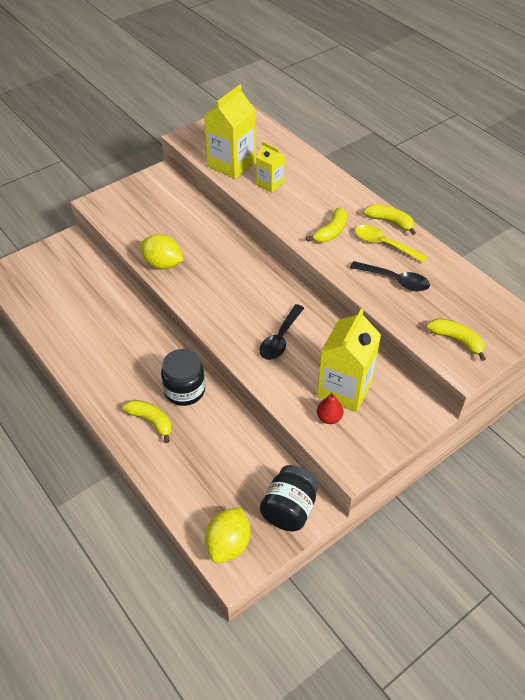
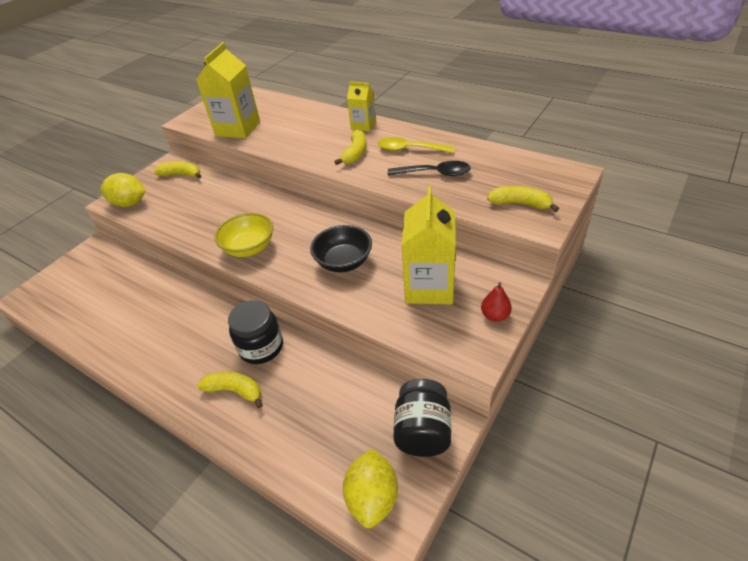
camera: 15 degrees left, 5 degrees down
(163, 264) = (198, 233): yellow lemon -> yellow lemon (130, 203)
(203, 296) = (249, 248): none -> yellow bowl
(270, 184) = (280, 133): yellow carton -> yellow carton (363, 125)
(280, 339) = (344, 262): black spoon -> black bowl
(329, 418) = (427, 319): red pear -> red pear (495, 315)
(390, 222) = (405, 132): yellow banana -> yellow banana (181, 175)

